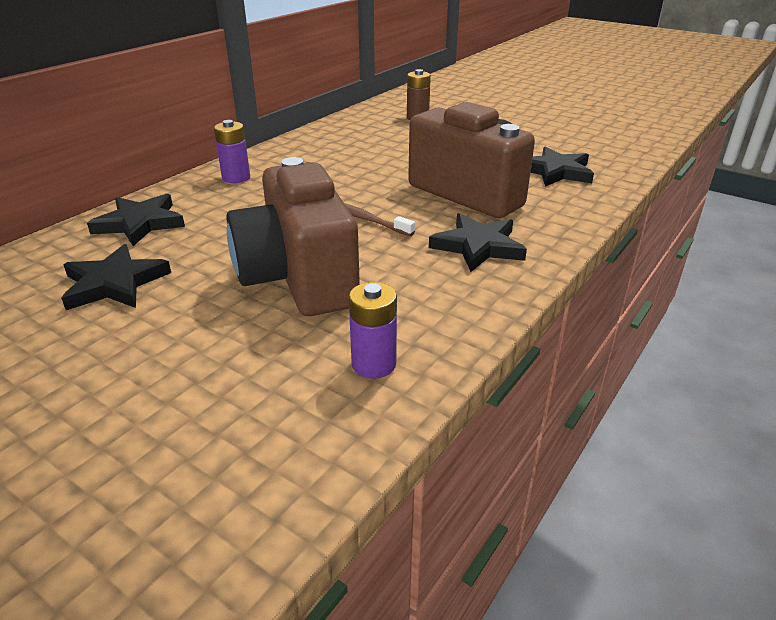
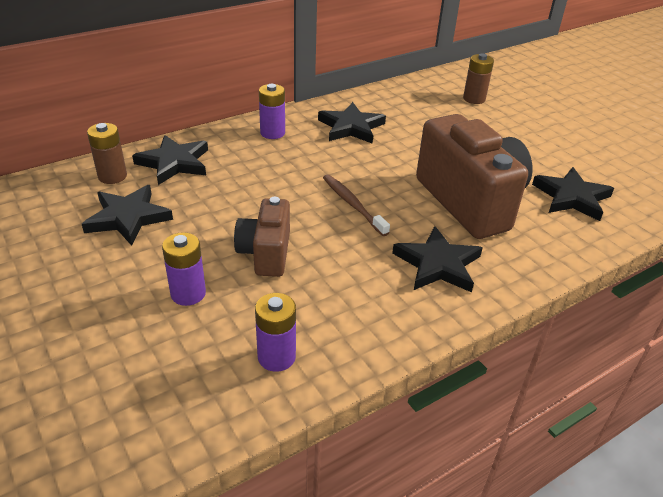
camera: 20 degrees right, 5 degrees up
(70, 250) = (112, 176): none -> brown battery
(234, 335) = (188, 293): none -> purple battery
(299, 278) = (266, 253): brown camera -> brown camera, size x0.55
(315, 158) = (351, 127): none -> black star

